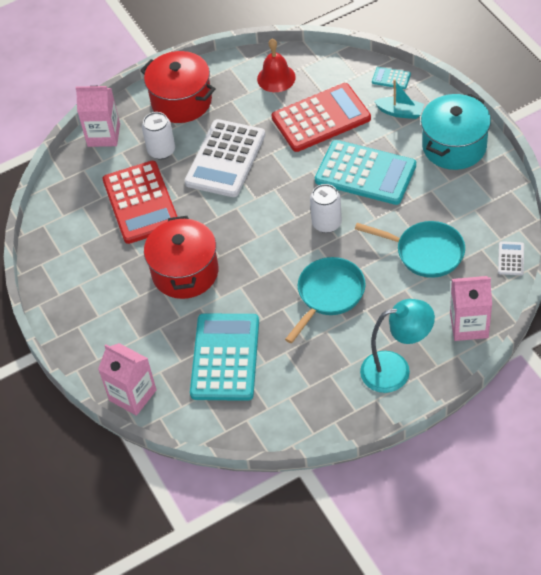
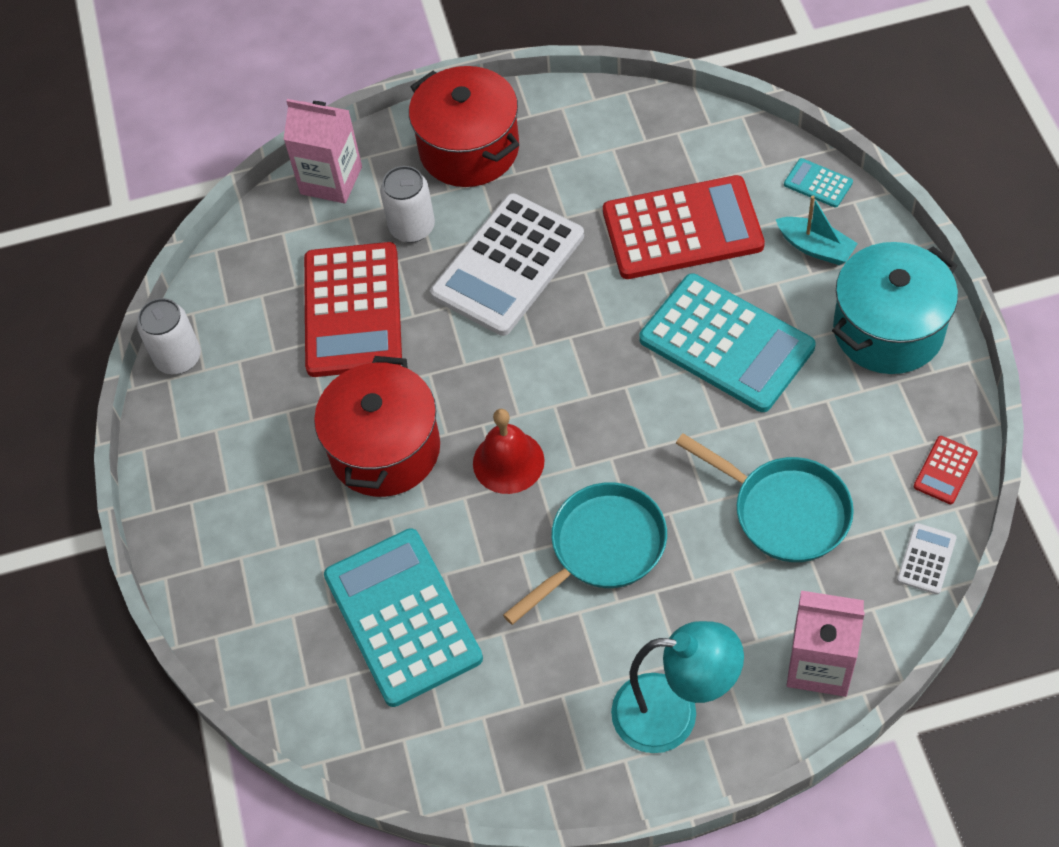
camera: 15 degrees right, 5 degrees up
(133, 395) = (237, 646): pink carton -> none
(225, 357) = (402, 617): turquoise calculator -> turquoise calculator turned 45 degrees counterclockwise
(276, 78) = (631, 141): red bell -> red bell (508, 462)
(326, 223) = (637, 418): white can -> white can (178, 358)
(507, 211) = (945, 470): none -> red calculator

